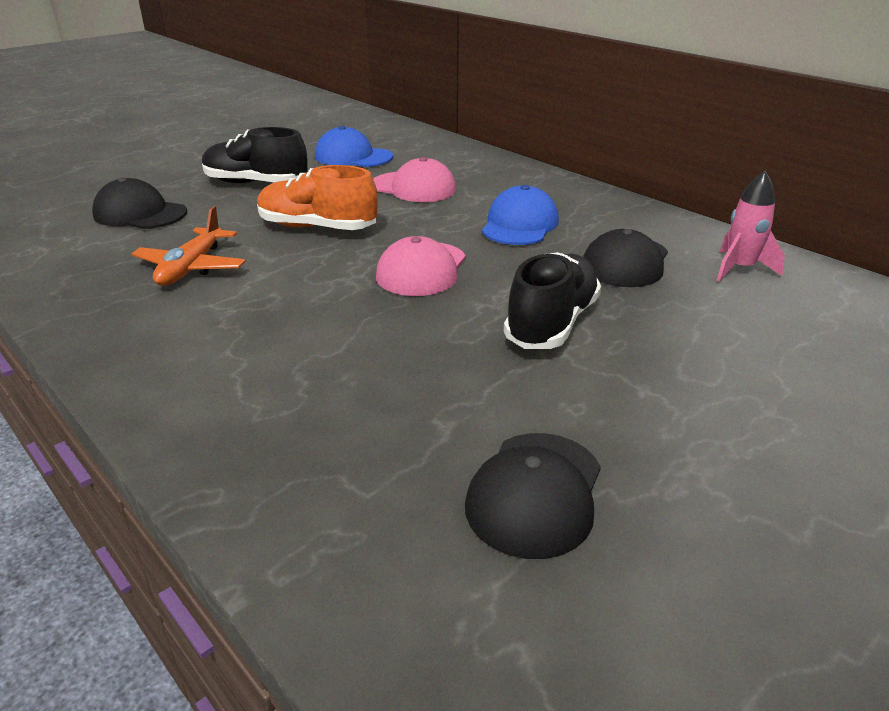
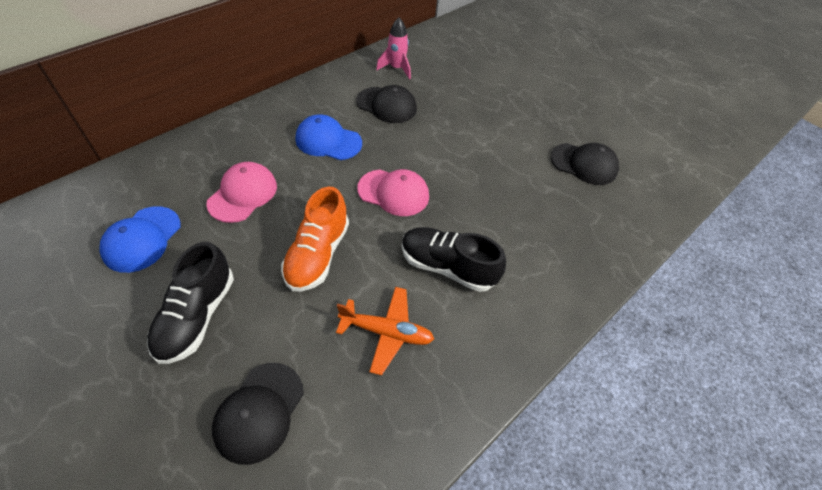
camera: 95 degrees left, 20 degrees up
(552, 323) = (457, 143): black shoe -> black shoe (447, 267)

